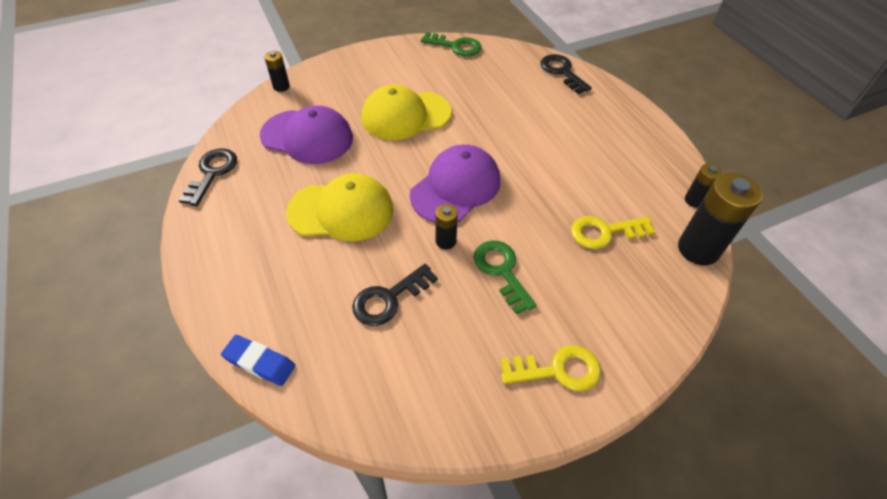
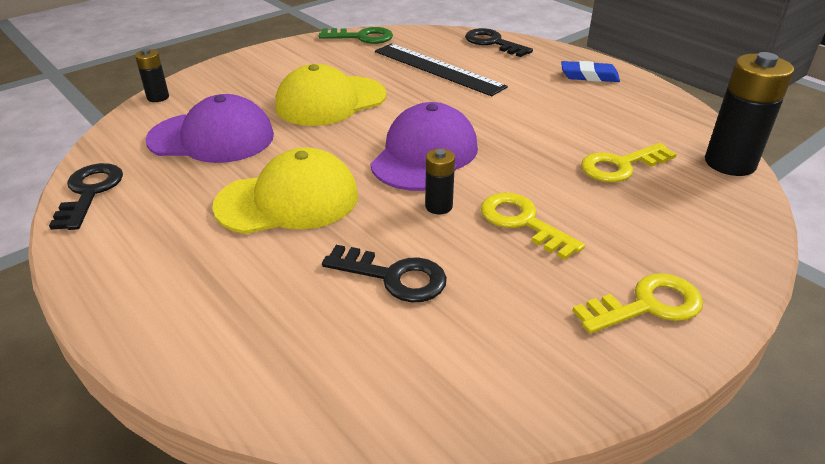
camera: 15 degrees left, 15 degrees down
(260, 362) = (238, 387): blue eraser -> blue eraser (589, 76)
(389, 298) = (394, 277): black key -> black key turned 105 degrees counterclockwise
(501, 271) = (523, 222): green key -> yellow key
(503, 94) = (437, 69): none -> black ruler
(694, 200) = (697, 124): black battery -> none

